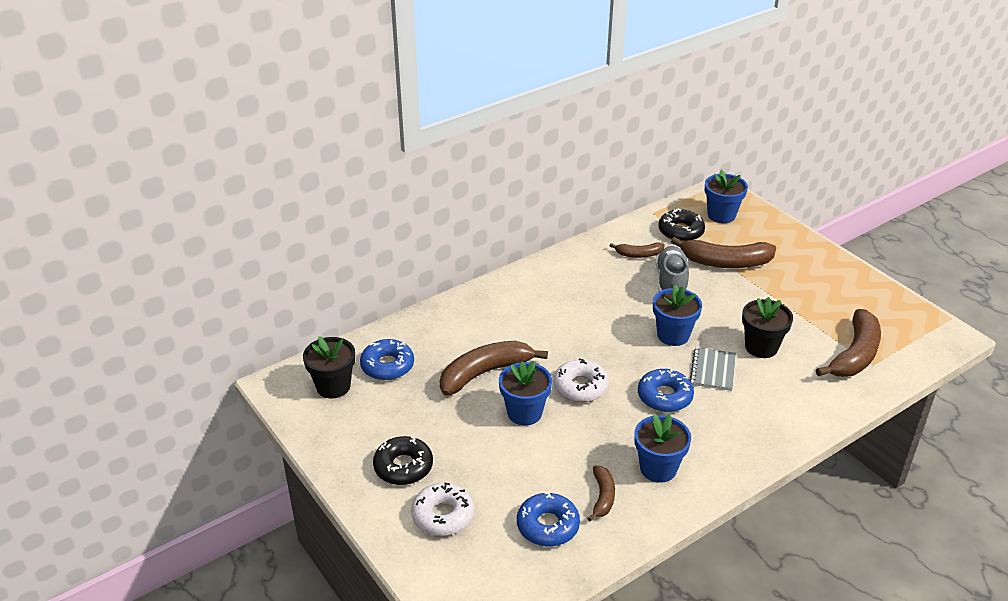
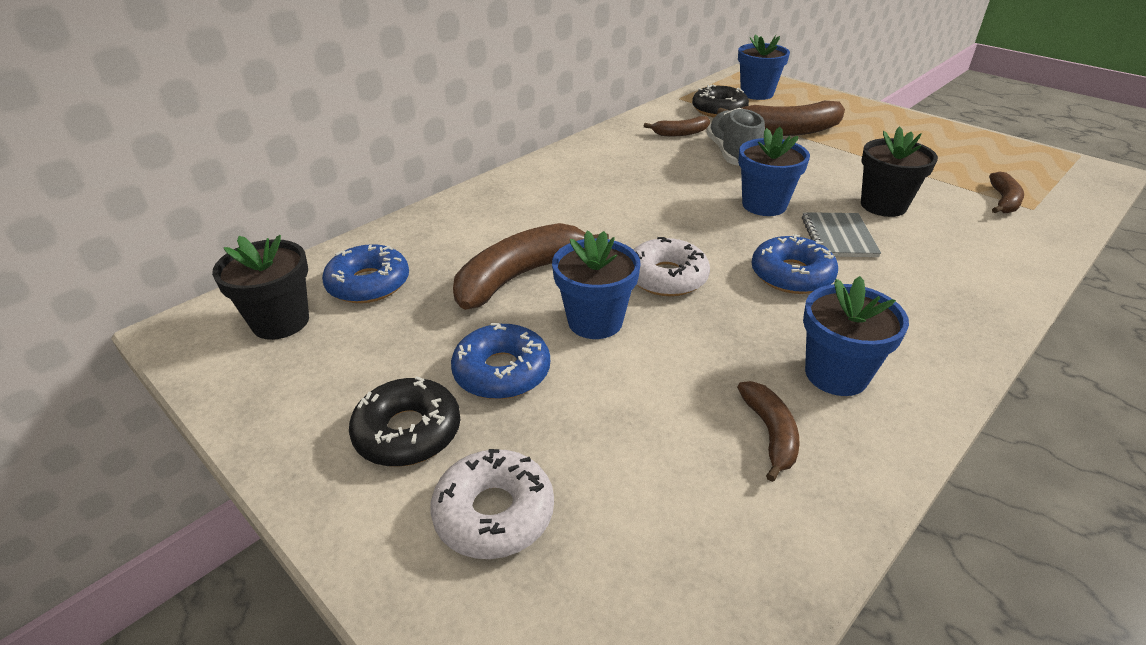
camera: 10 degrees left, 0 degrees up
(548, 526) = (696, 502): blue donut -> blue donut (502, 372)
(855, 355) = (1003, 201): brown banana -> brown banana, size x0.53

